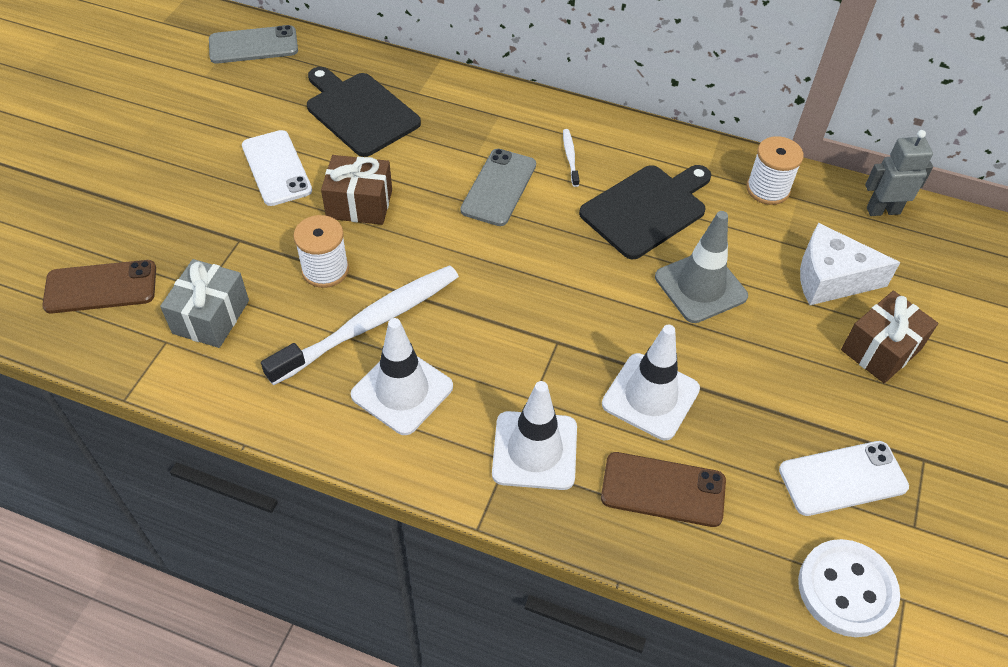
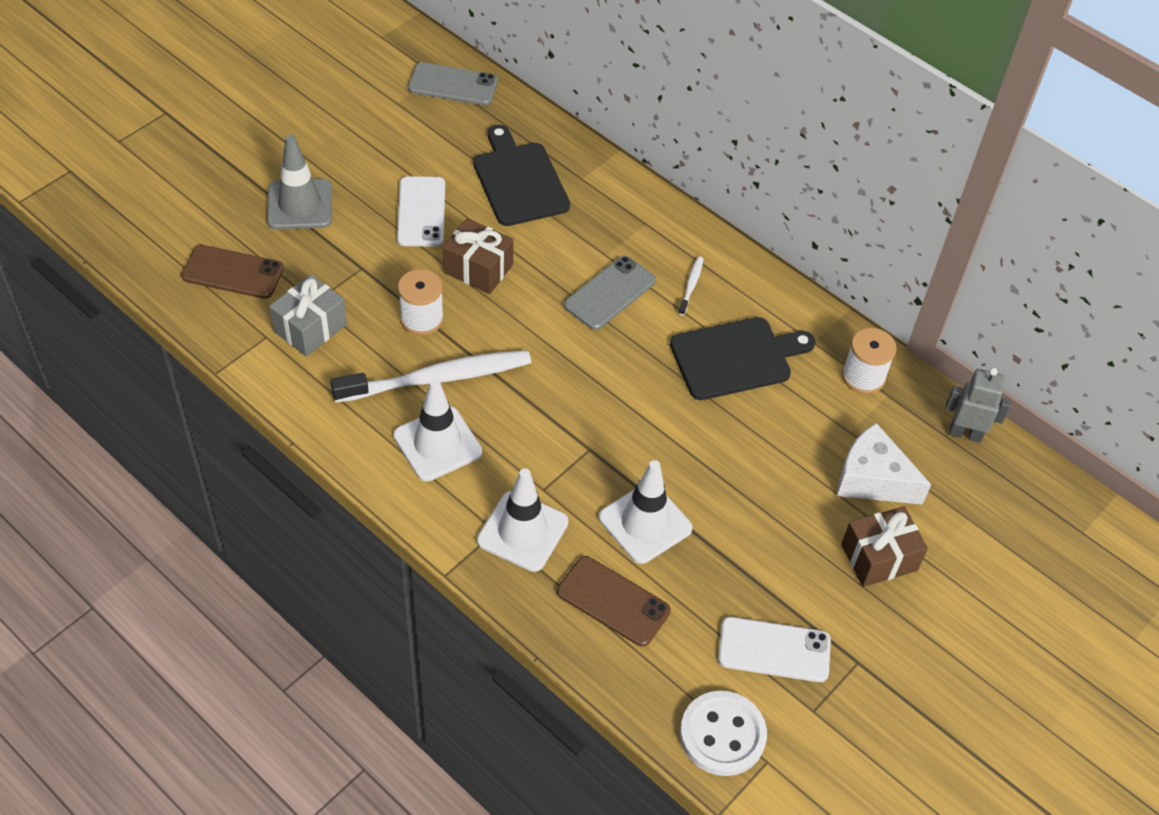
camera: 20 degrees right, 0 degrees up
(700, 287) = (745, 445): grey traffic cone -> grey traffic cone (300, 205)

